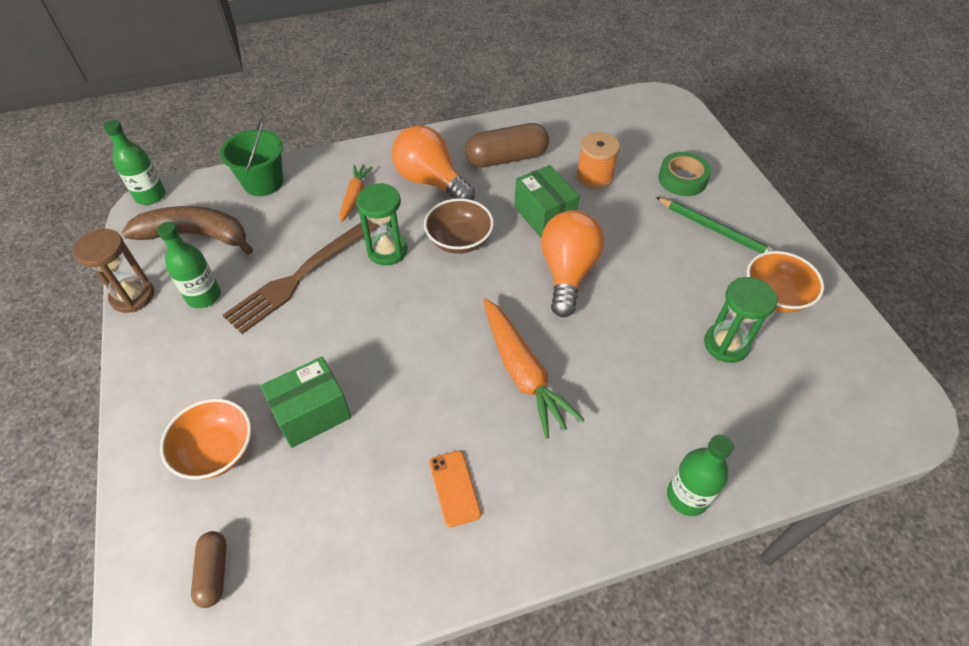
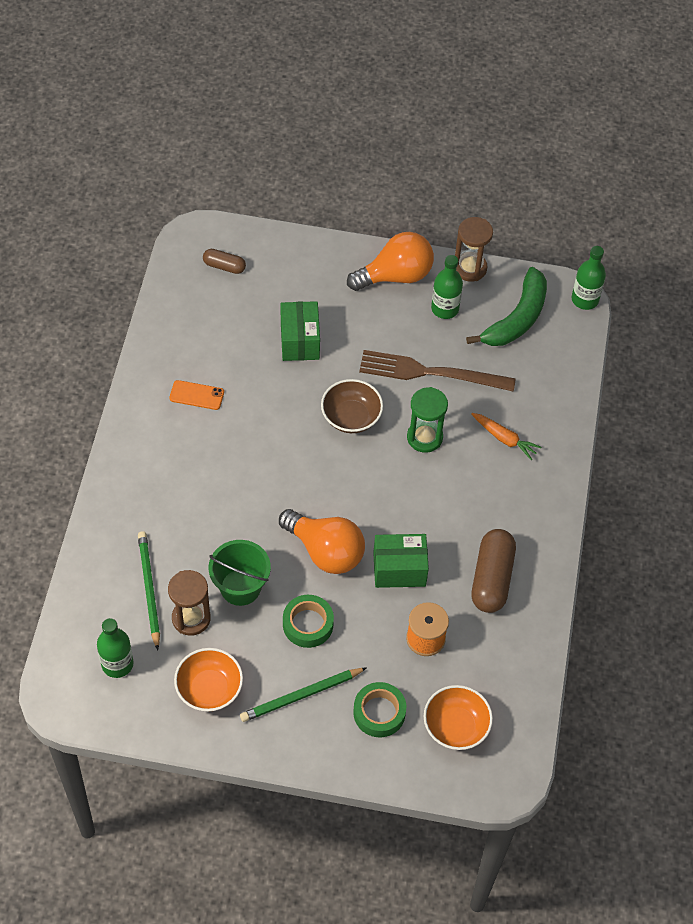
camera: 115 degrees right, 5 degrees up
(195, 235) = (517, 318): brown banana -> green banana
(216, 451) = (304, 285): orange bowl -> orange bowl (456, 726)
(263, 182) = (560, 379): green bucket -> green bucket (240, 587)
(301, 276) = (430, 372): brown fork -> brown fork turned 60 degrees counterclockwise
(431, 181) = (493, 503): orange light bulb -> orange light bulb (395, 276)
(459, 240) = (407, 492): brown bowl -> brown bowl (351, 417)
(522, 372) = (254, 473): orange carrot -> none
(650, 254) = (308, 624): none -> green tape
(687, 496) = (105, 516): green bottle -> green bottle (117, 664)
(726, 344) = (191, 618): green hourglass -> brown hourglass
(731, 398) = (149, 589): none -> green pencil

